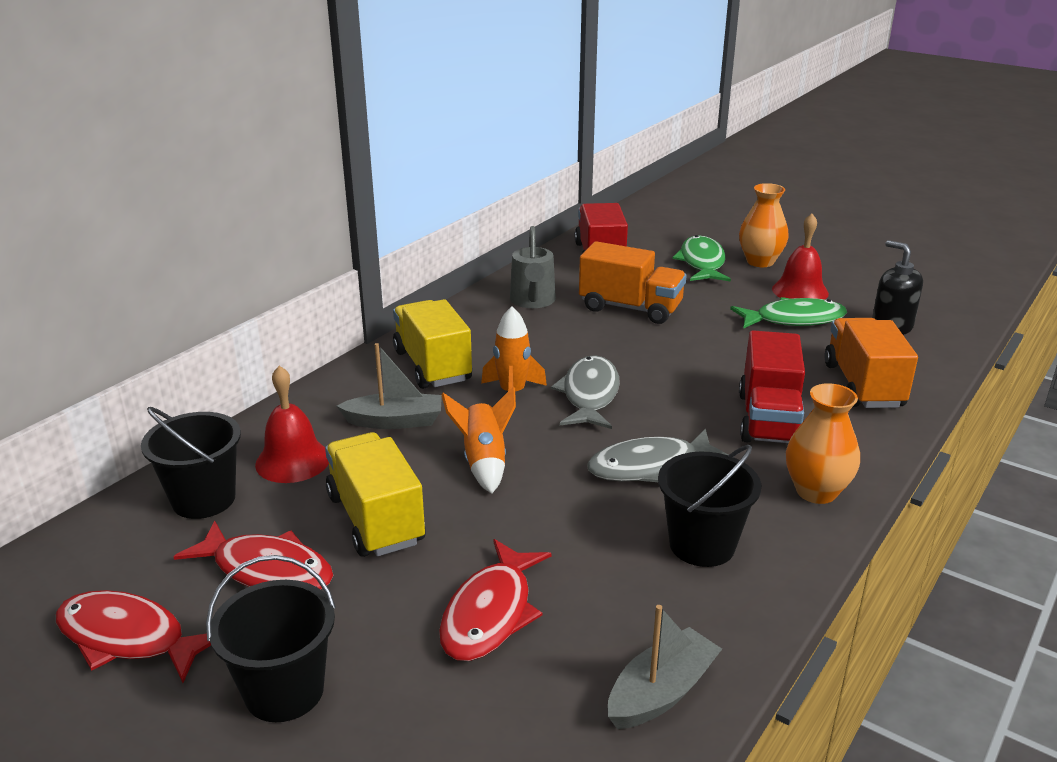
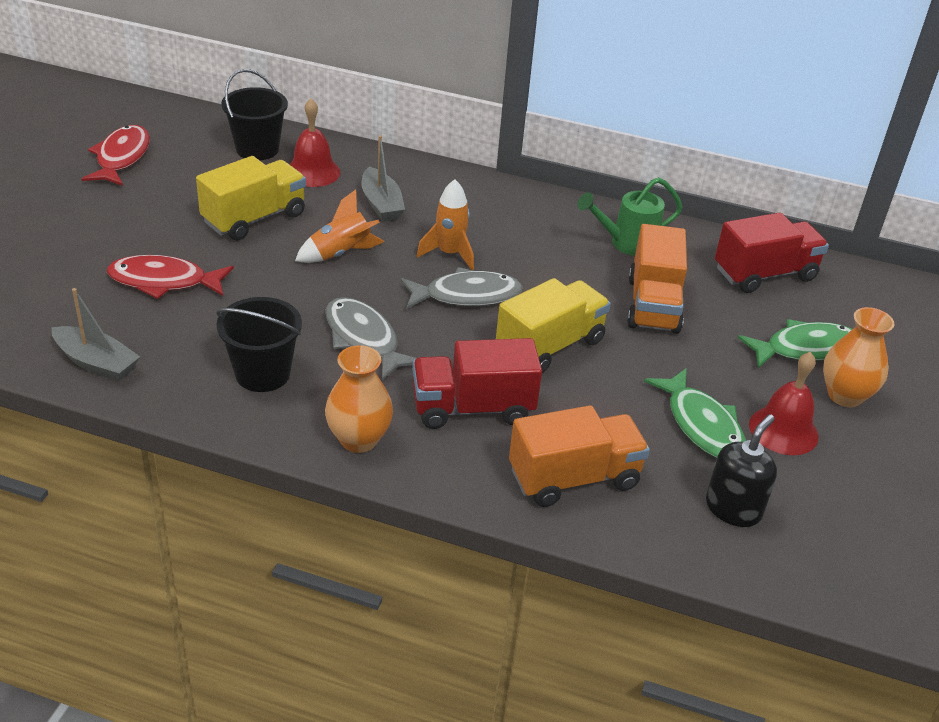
camera: 70 degrees right, 10 degrees up
(267, 570) = (190, 188): red fish -> none
(284, 691) = (84, 218): black bucket -> none
(432, 366) = (474, 207): yellow truck -> yellow truck (549, 346)
(532, 301) = (627, 243): grey watering can -> green watering can

